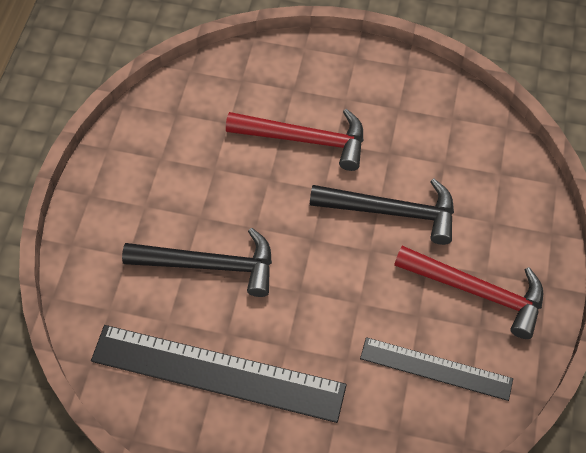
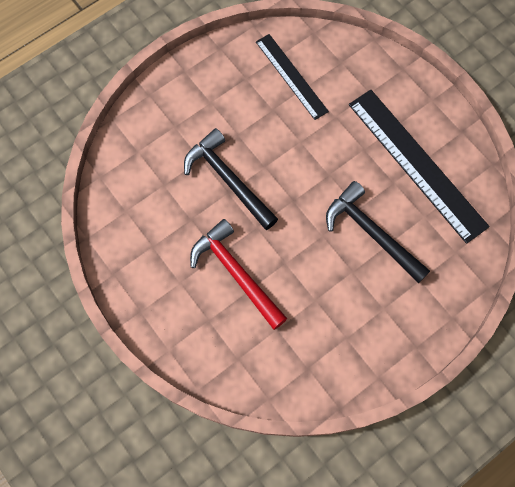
camera: 140 degrees left, 10 degrees up
(477, 292) = (227, 96): red hammer -> none

